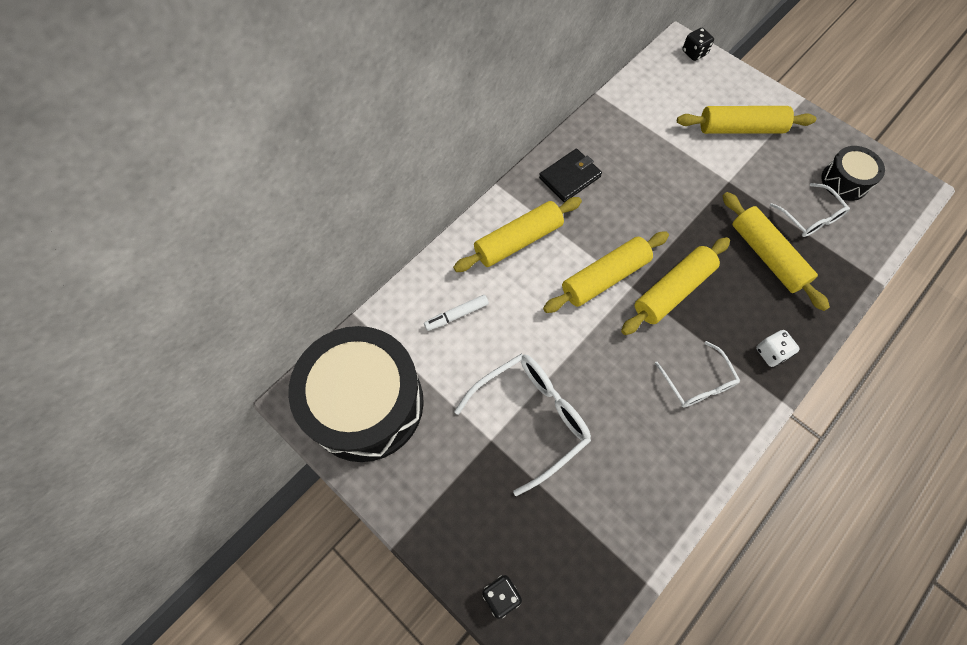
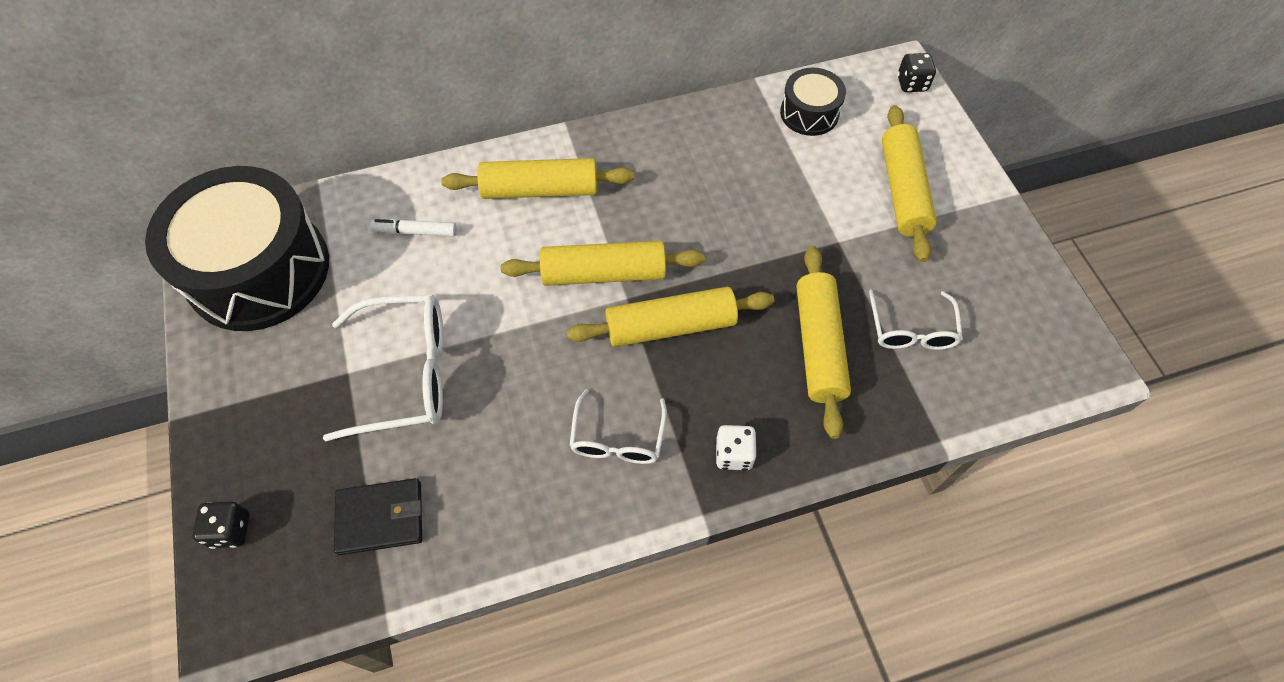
camera: 30 degrees right, 5 degrees down
(570, 177) = (651, 151): black wallet -> black wallet (380, 517)
(740, 128) = (902, 191): yellow rolling pin -> yellow rolling pin turned 60 degrees clockwise
(845, 181) = (994, 311): black drum -> black drum (809, 113)

